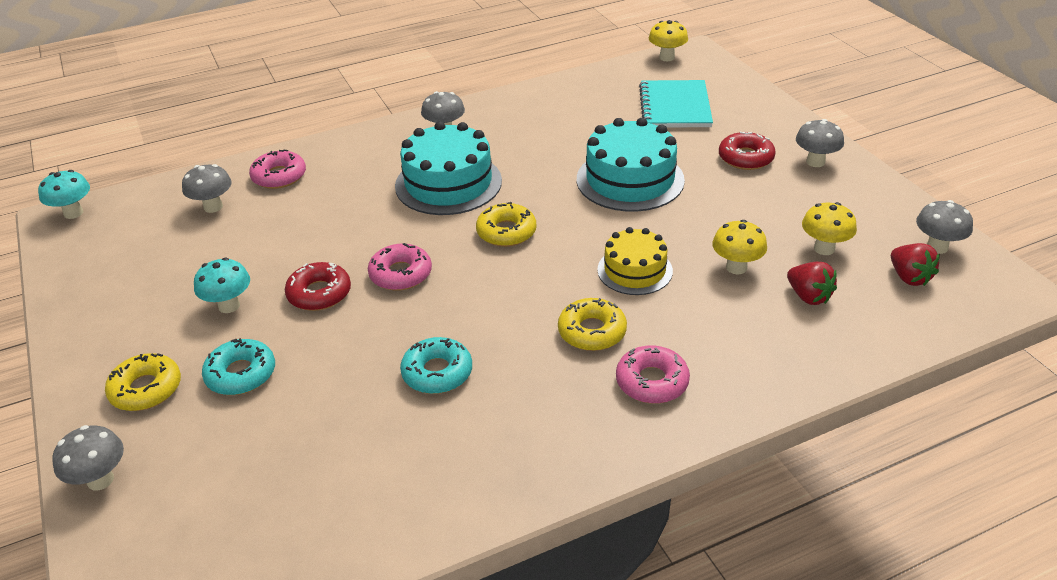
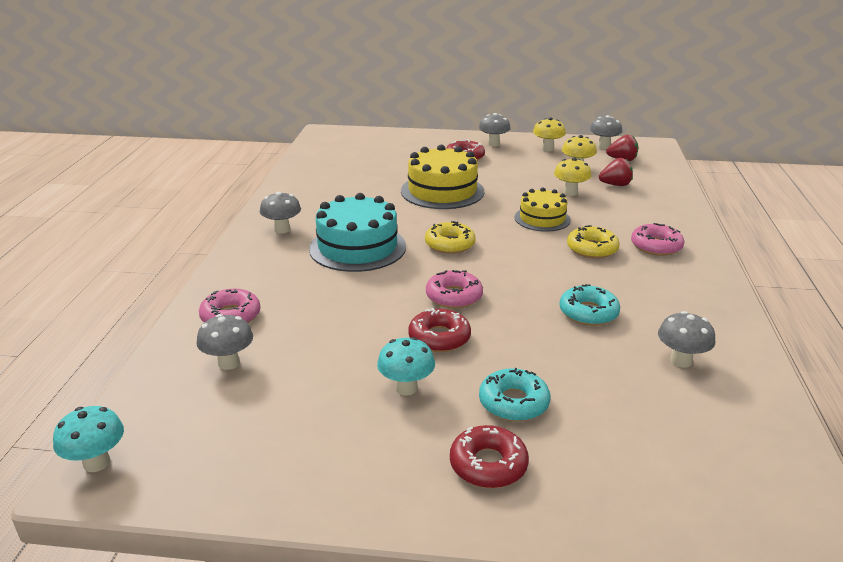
camera: 60 degrees left, 10 degrees down
(100, 480) = (604, 521): grey mushroom -> grey mushroom (681, 361)
(146, 389) = (488, 465): yellow donut -> red donut
(630, 179) = (442, 191): turquoise cake -> yellow cake
(667, 57) = (316, 140): yellow mushroom -> yellow mushroom (547, 149)
(675, 106) = (378, 155): turquoise notebook -> none

